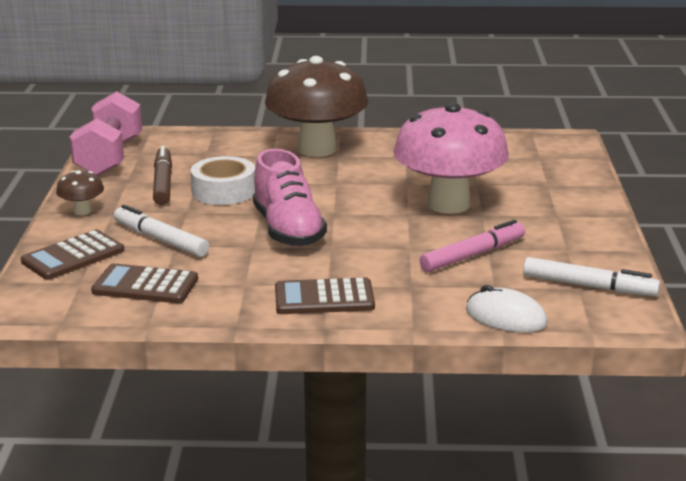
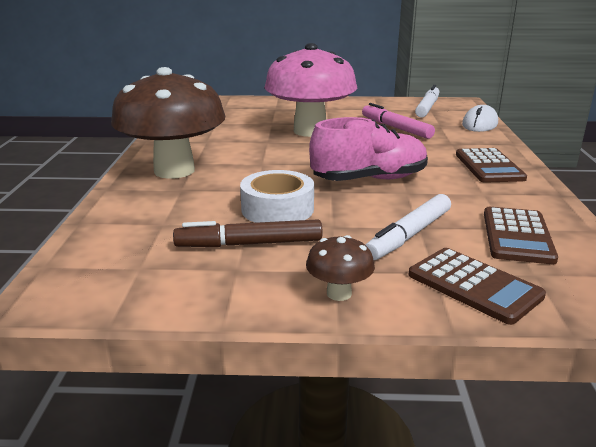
camera: 90 degrees left, 0 degrees up
(109, 157) = (144, 290): pink dumbbell -> none

